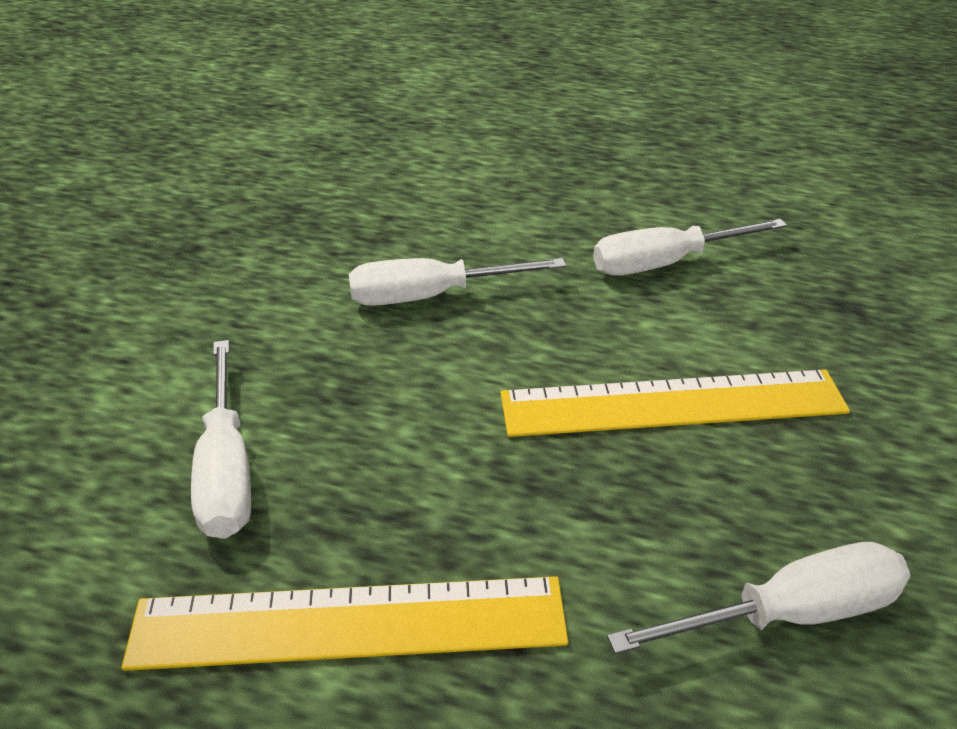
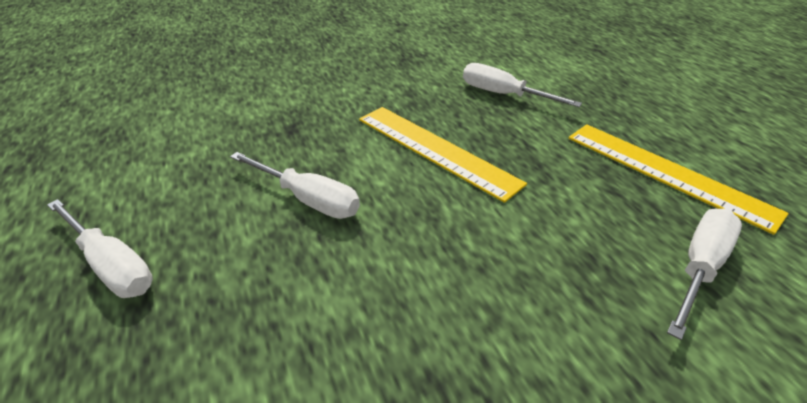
camera: 130 degrees left, 0 degrees up
(431, 296) = (465, 286): white screwdriver -> white screwdriver (111, 265)

